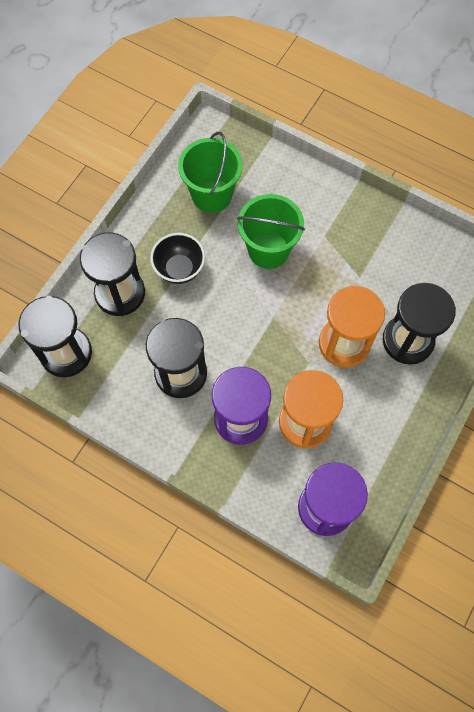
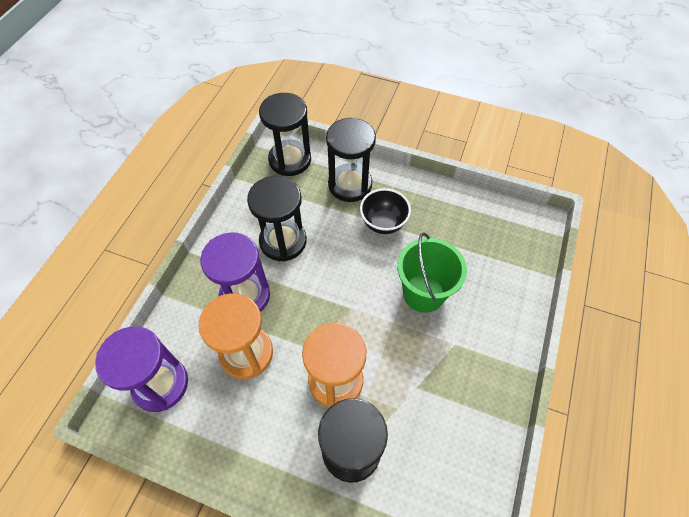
camera: 80 degrees right, 10 degrees down
(212, 195) = (468, 236): green bucket -> none

